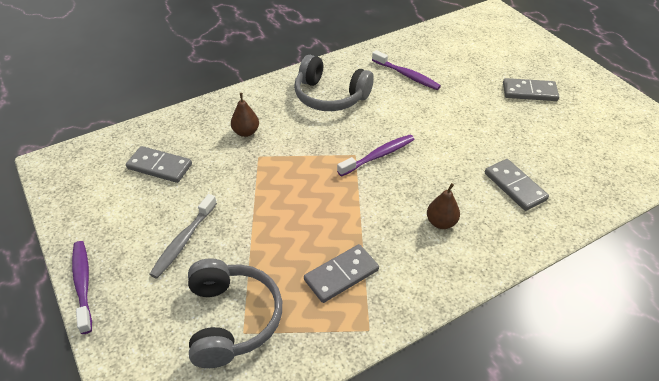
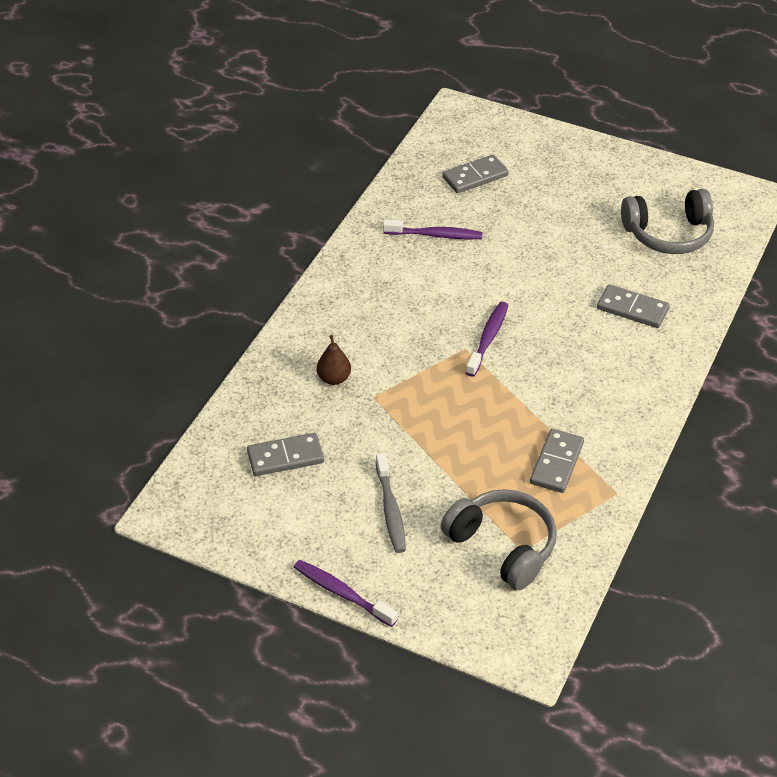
camera: 35 degrees left, 0 degrees up
(330, 96) = (379, 297): grey headphones -> grey headphones (668, 234)
(441, 222) = (598, 374): brown pear -> none
(529, 92) = (570, 200): grey domino -> grey domino (475, 177)

